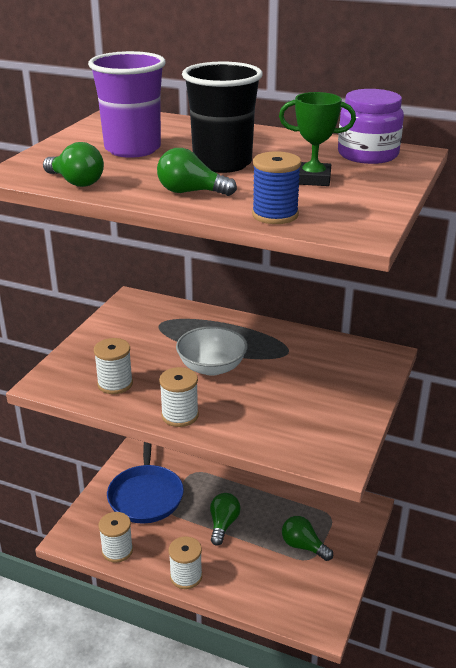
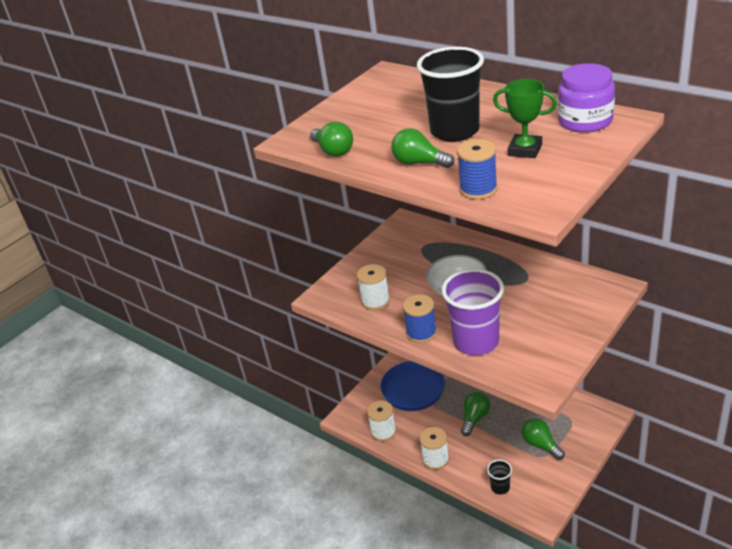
camera: 20 degrees right, 5 degrees up
(132, 149) = (386, 114): purple cup -> purple cup (476, 342)
(180, 415) = (421, 333): white spool -> blue spool
(268, 601) = (500, 487): none -> black cup

